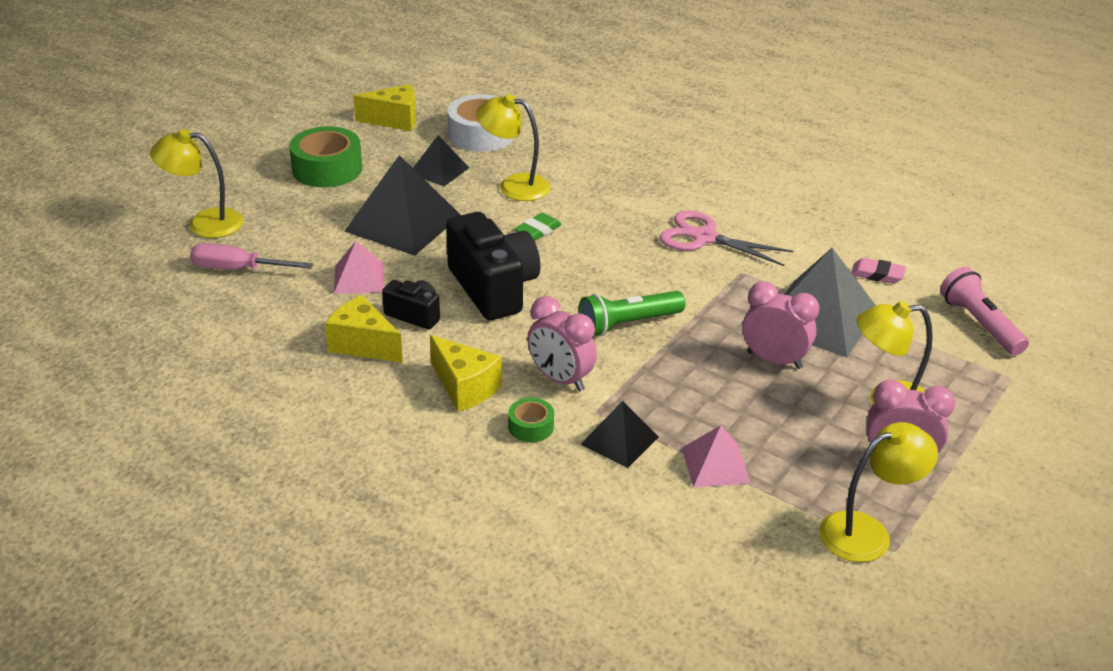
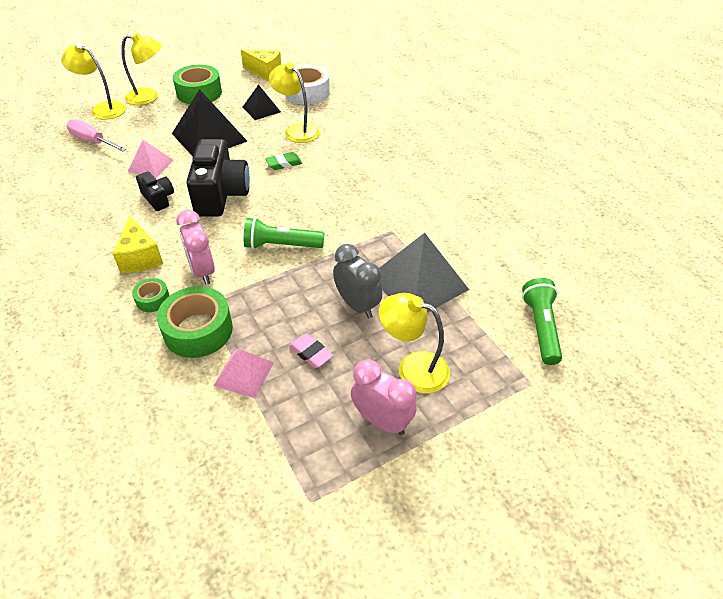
camera: 25 degrees right, 10 degrees up
(363, 345) = (111, 209): yellow cheese -> none
(620, 440) = (198, 330): black pyramid -> green tape
(704, 238) = (387, 198): pink scissors -> none
(774, 360) = (357, 305): pink clock -> grey clock
(867, 532) = (304, 475): yellow lamp -> yellow lamp (149, 97)
(877, 275) = (490, 262): pink eraser -> pink eraser (310, 353)
(980, 324) = (540, 327): pink flashlight -> green flashlight

